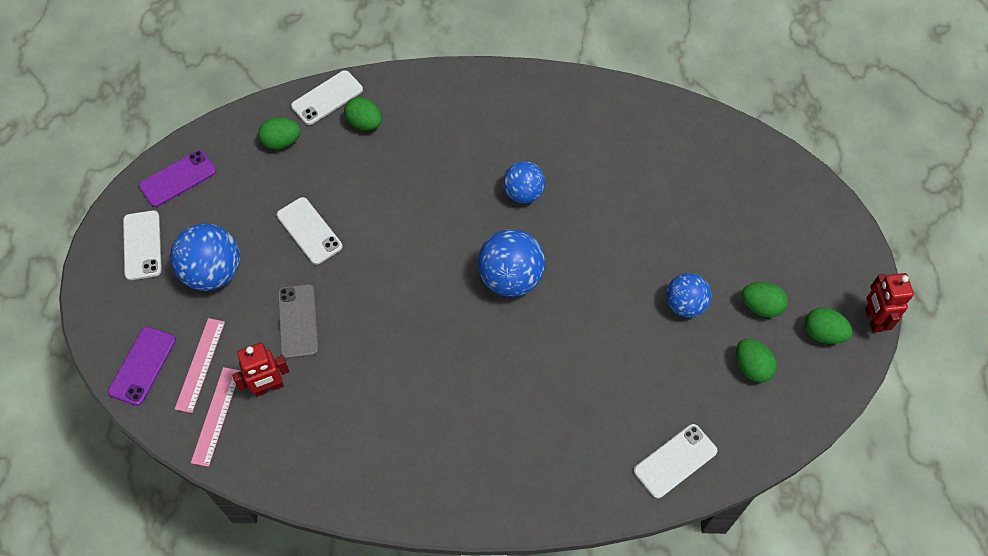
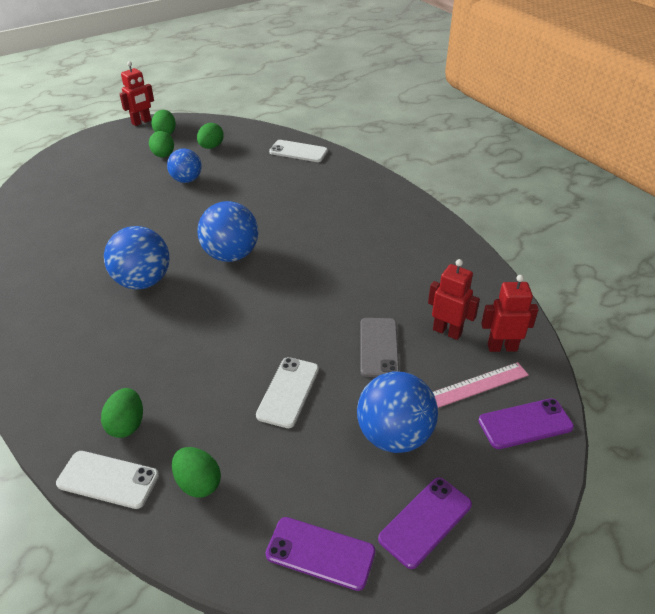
camera: 125 degrees left, 20 degrees down
(142, 245) = (425, 522): white phone -> purple phone
(216, 416) = (502, 347): pink ruler -> red robot
(298, 321) = (378, 347): grey phone -> grey phone turned 45 degrees counterclockwise
(523, 193) = (143, 281): blue ball -> blue ball, size x1.52

